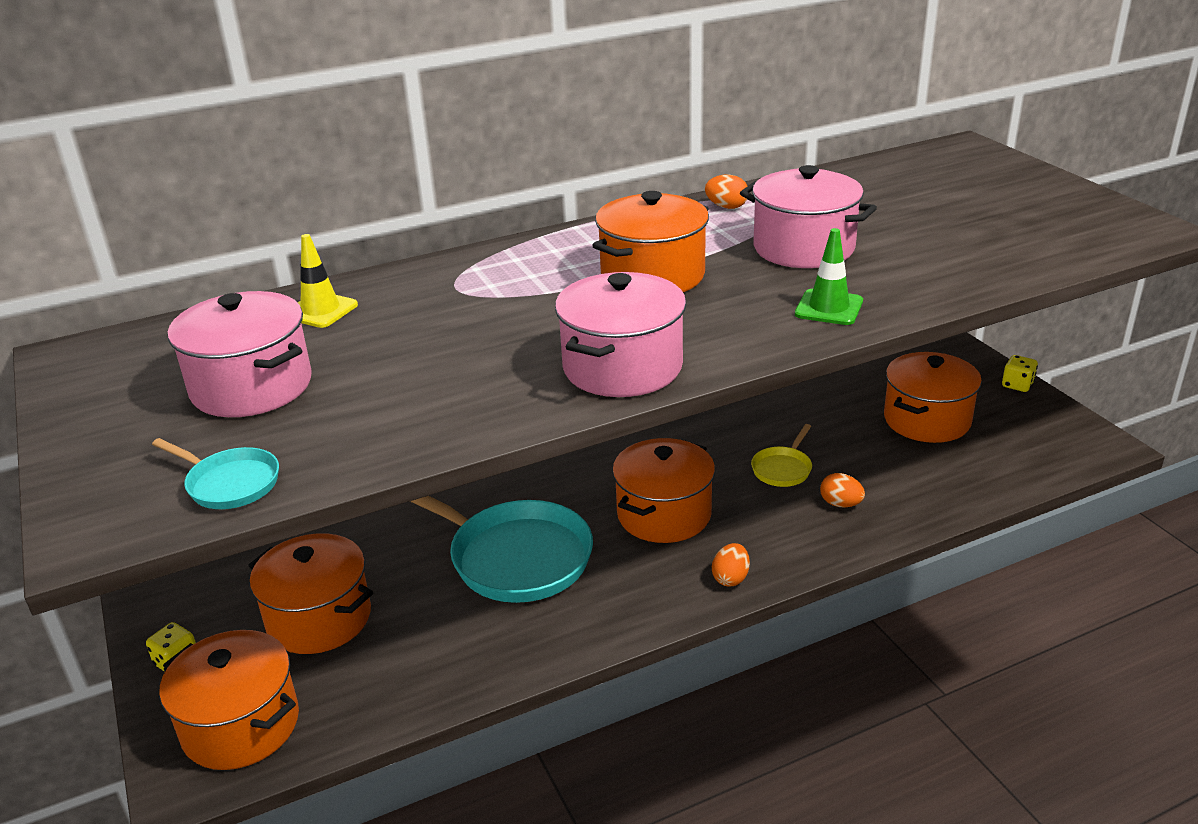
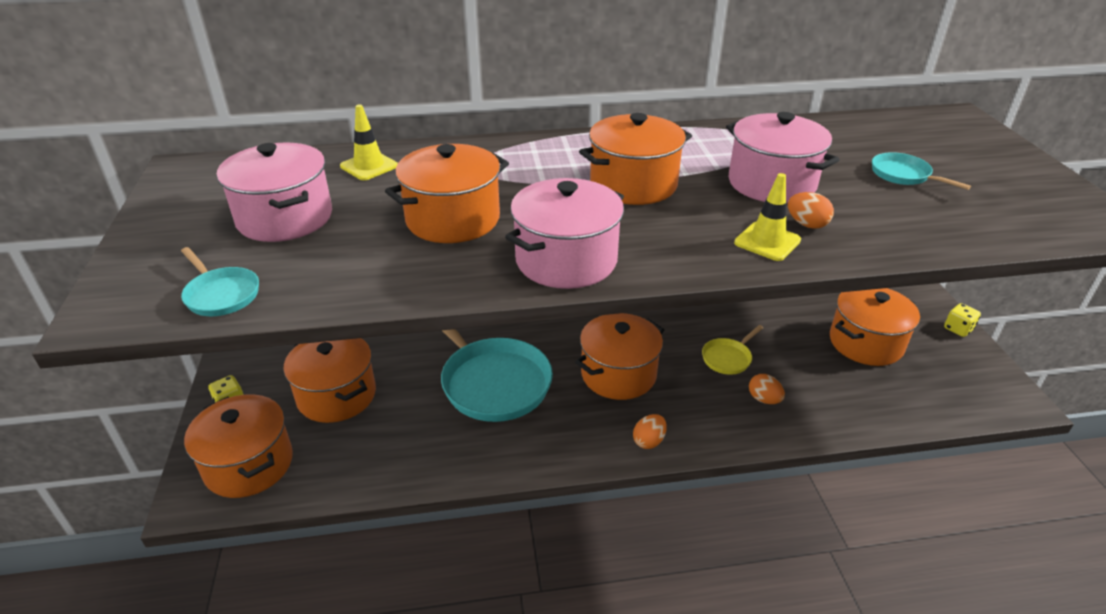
camera: 15 degrees right, 5 degrees up
(464, 350) = (453, 219): none -> orange pot
(726, 207) = (724, 136): orange egg -> orange egg (806, 224)
(829, 308) = (767, 241): green traffic cone -> yellow traffic cone
(936, 216) = (903, 175): none -> turquoise pan

